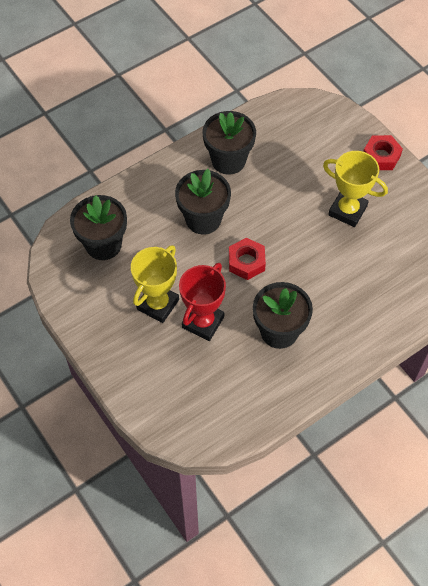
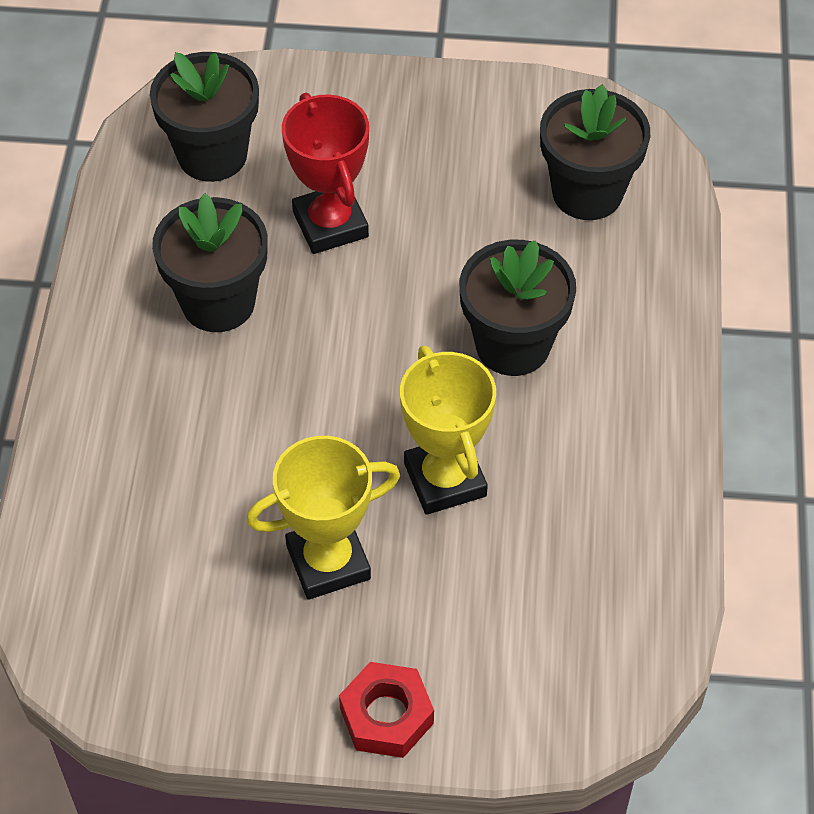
camera: 130 degrees right, 5 degrees down
(158, 304) = (415, 192): yellow trophy -> yellow trophy (445, 479)
(228, 160) = (603, 464): black flower pot -> black flower pot (212, 155)
(246, 262) = (376, 346): red nut -> none

